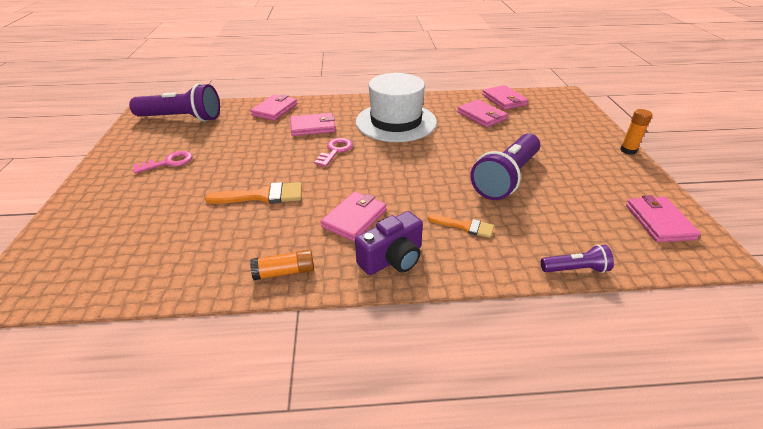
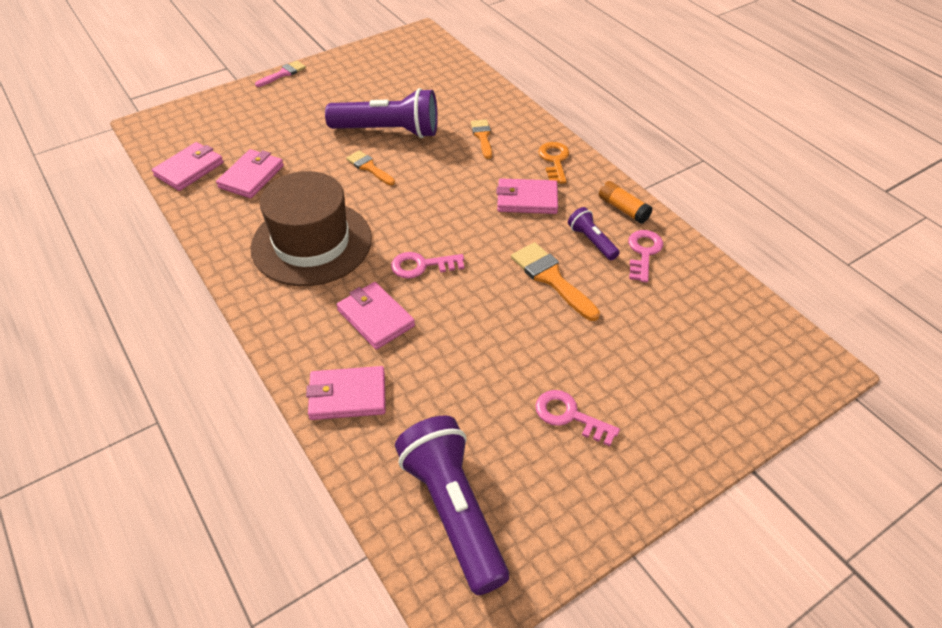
camera: 120 degrees left, 10 degrees up
(225, 256) = (643, 253): none -> pink key
(392, 259) = (554, 160): purple camera -> orange key
(396, 122) = (311, 243): white hat -> brown hat
(460, 157) = (369, 167): none -> orange brush
(575, 269) = (487, 82): purple flashlight -> purple flashlight (591, 241)
(628, 150) = (283, 73): orange glue stick -> pink brush
(659, 222) = (398, 54): pink wallet -> none

